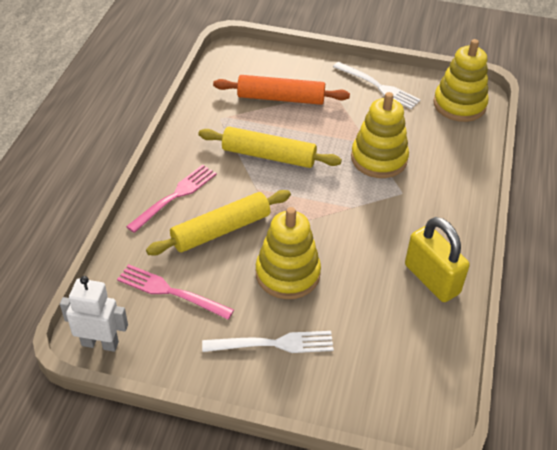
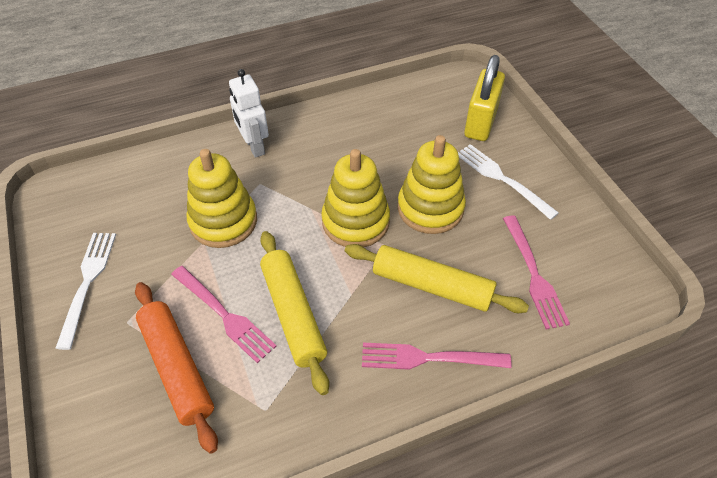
camera: 125 degrees left, 5 degrees up
(100, 343) = (631, 285): white robot -> white robot (254, 146)
(298, 128) = (224, 315): none -> pink fork
(431, 279) = (347, 125): yellow padlock -> yellow padlock (480, 122)
(459, 105) = (81, 200): yellow stacking toy -> yellow stacking toy (355, 221)

